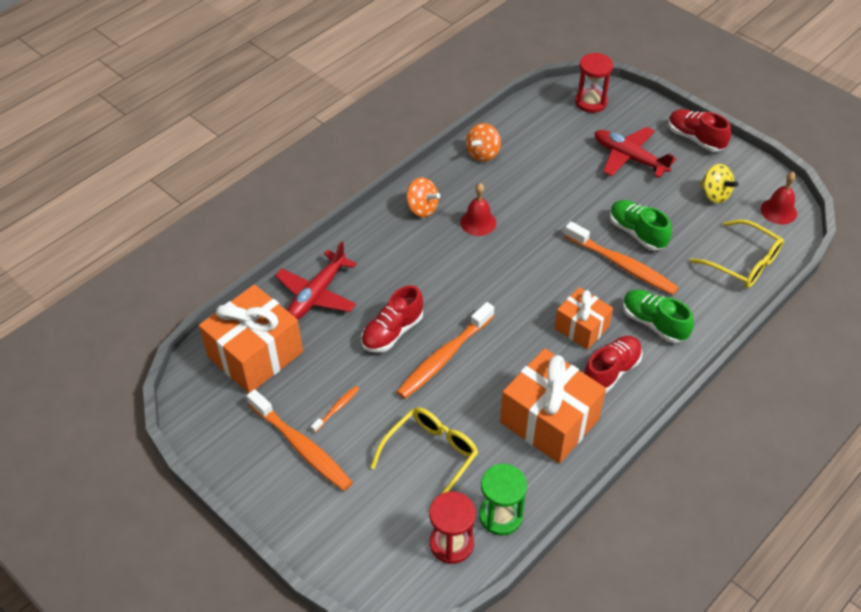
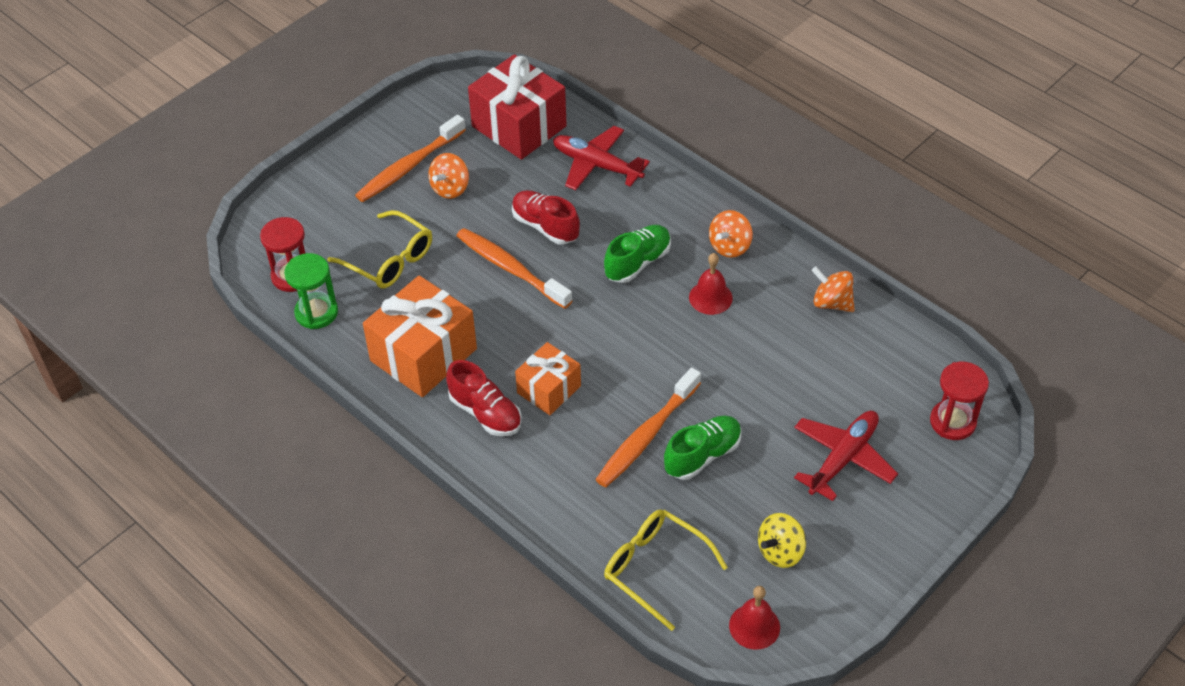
camera: 90 degrees right, 0 degrees up
(255, 354) = (519, 126): orange gift -> red gift
(336, 409) = (450, 188): orange toothbrush -> orange spinning top
(653, 323) = (554, 460): green shoe -> green shoe (637, 262)
(695, 138) = (894, 541): red shoe -> none
(743, 263) = (655, 568): yellow glasses -> yellow glasses turned 90 degrees clockwise

